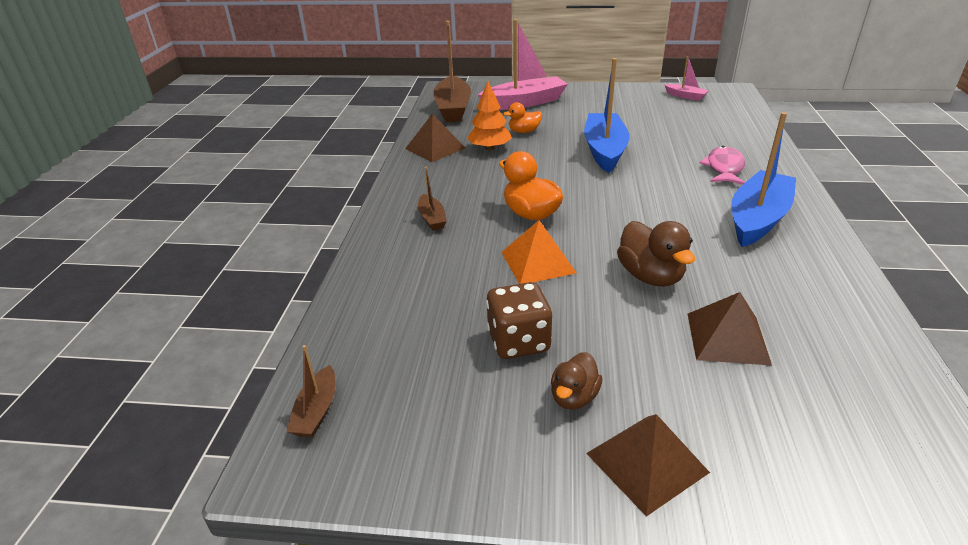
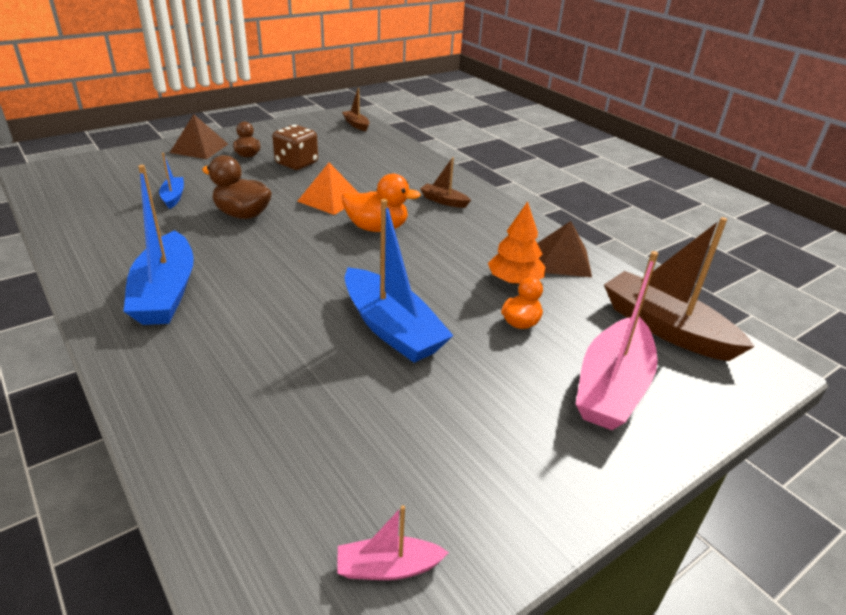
camera: 135 degrees right, 0 degrees up
(724, 168) = (224, 356): pink fish -> none
(727, 338) = (173, 197): brown pyramid -> blue boat

